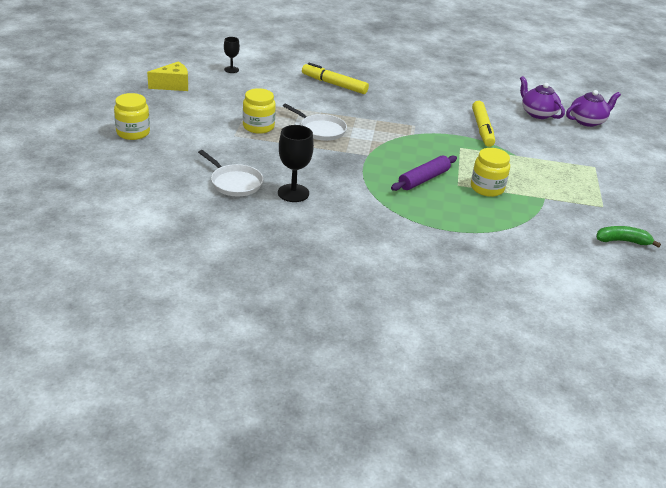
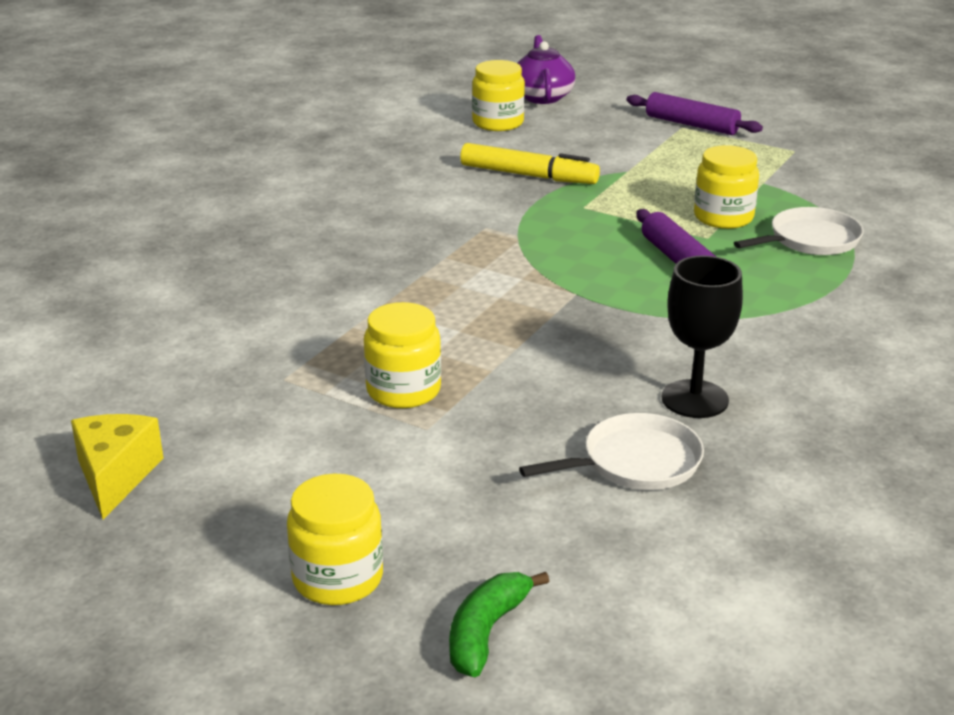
camera: 65 degrees left, 5 degrees down
(231, 70) = (97, 377): black goblet -> none
(320, 130) = (455, 321): white pan -> white pan (810, 240)
(334, 84) = (268, 269): yellow marker -> none
(537, 113) = (498, 123): purple teapot -> yellow jar
(602, 169) = (691, 125): none -> purple rolling pin
(622, 241) = (887, 162): green banana -> green banana (486, 632)

